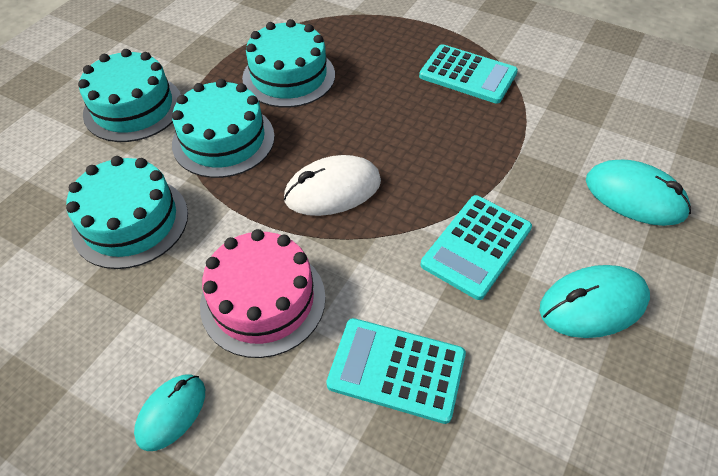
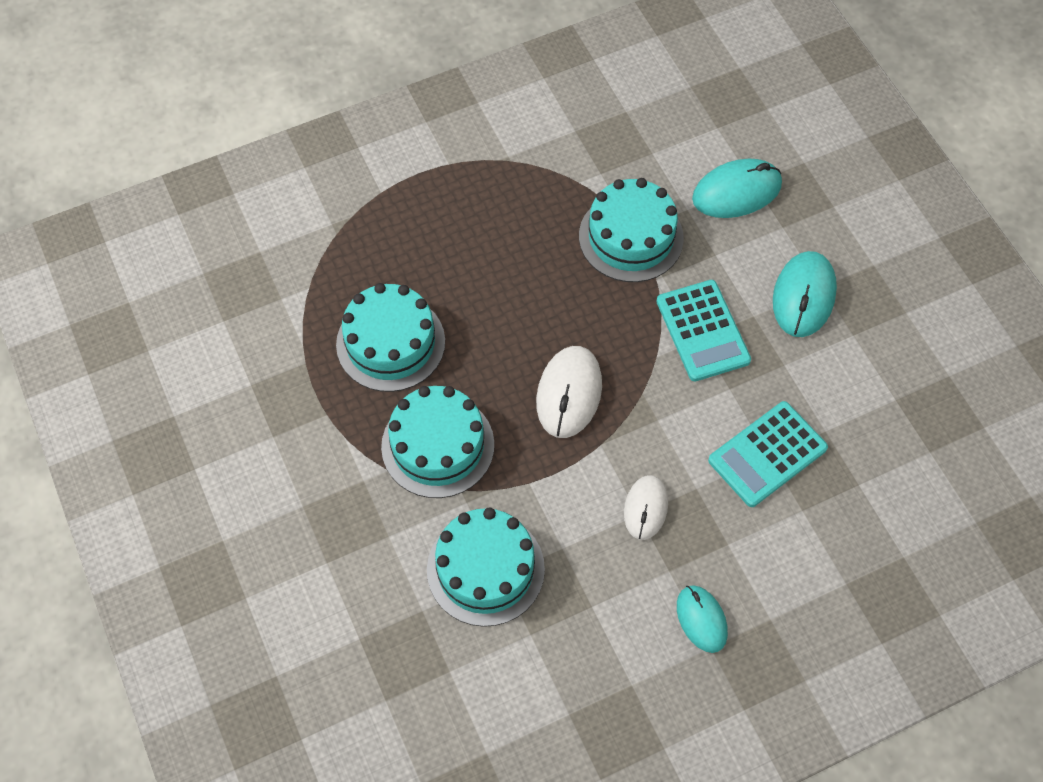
camera: 55 degrees left, 10 degrees up
(133, 108) = (325, 502): turquoise cake -> turquoise cake (631, 237)
(263, 300) = (645, 508): pink cake -> white mouse
(468, 75) = (512, 199): turquoise calculator -> none

